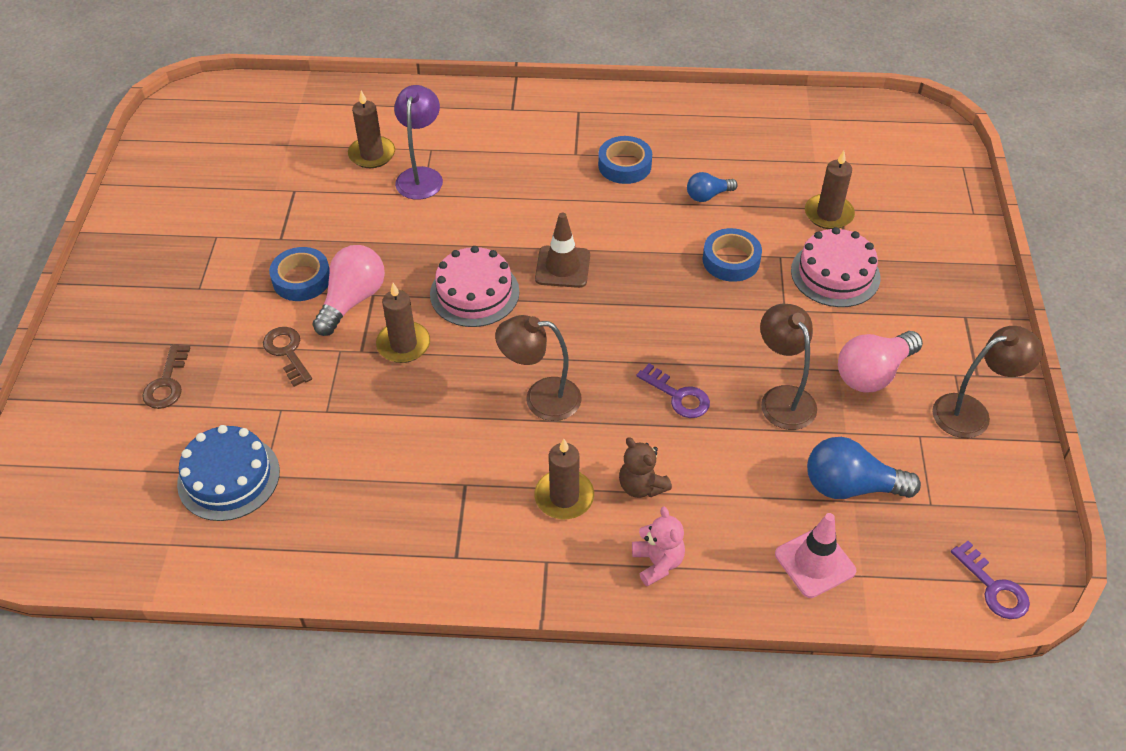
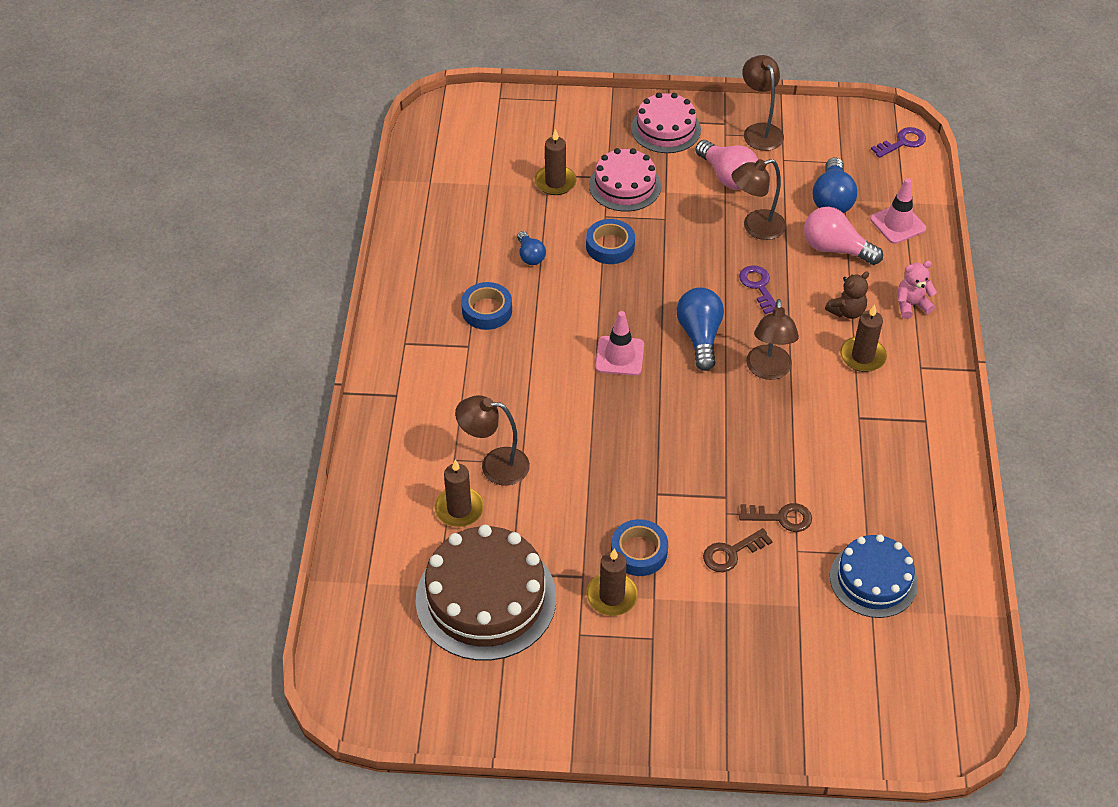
camera: 90 degrees left, 0 degrees up
(167, 383) = (774, 645): brown key -> brown key (781, 518)
(269, 174) = (486, 598): none -> brown cake
(352, 300) = (665, 508): pink light bulb -> pink light bulb (835, 249)
(403, 344) = (716, 466): brown candle -> brown candle (612, 596)
(421, 176) = (494, 465): purple lamp -> brown lamp
(474, 293) = (652, 417): pink cake -> pink cake (665, 129)
(562, 267) = (619, 356): brown traffic cone -> pink traffic cone
(594, 336) = (700, 336): none -> blue light bulb
(678, 396) = (758, 287): purple key -> purple key turned 60 degrees counterclockwise

